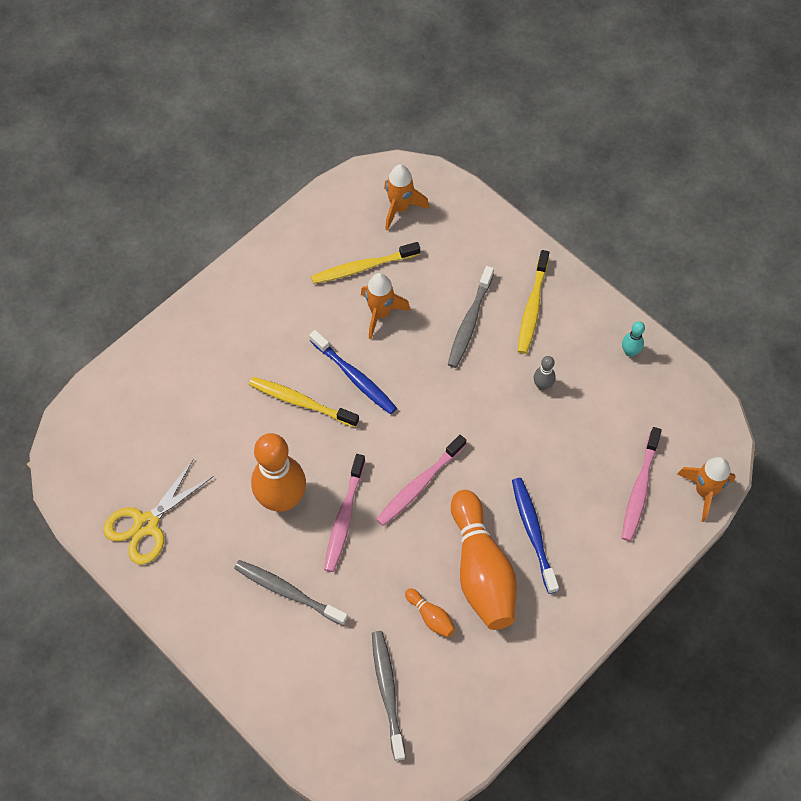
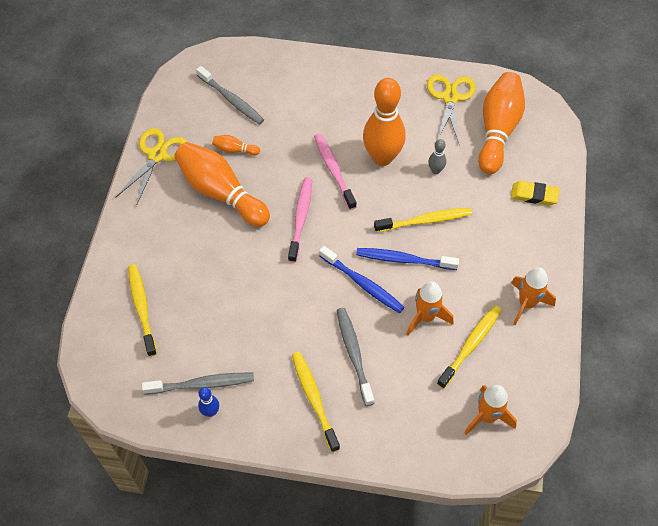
camera: 145 degrees right, 5 degrees down
(138, 450) = (497, 130): none -> orange bowling pin
(174, 359) = (534, 195): none -> yellow eraser
(288, 592) = (333, 113): grey toothbrush -> grey toothbrush (202, 384)
(522, 669) = (157, 155): none -> yellow scissors
(533, 533) = (201, 234): blue toothbrush -> blue toothbrush (363, 284)
(542, 385) = (262, 340): grey bowling pin -> grey bowling pin (435, 170)
(630, 352) = (210, 412): turquoise bowling pin -> blue bowling pin
(639, 489) = (142, 308): pink toothbrush -> yellow toothbrush
(704, 491) = (91, 336): orange rocket -> orange rocket (526, 304)

